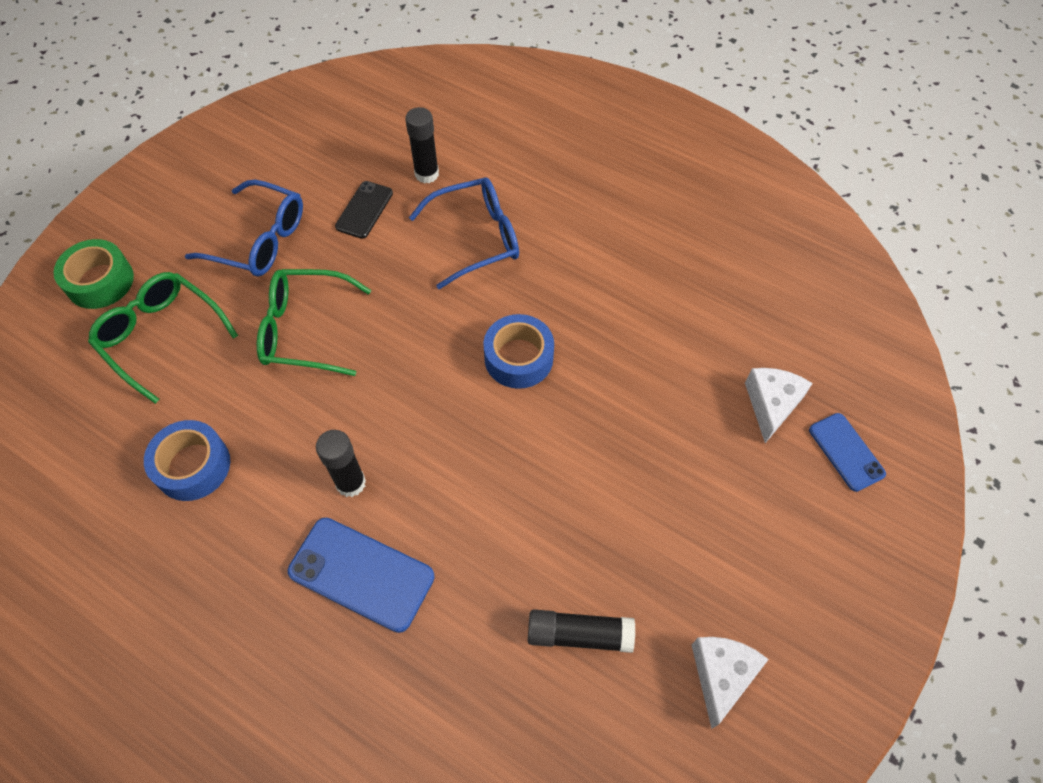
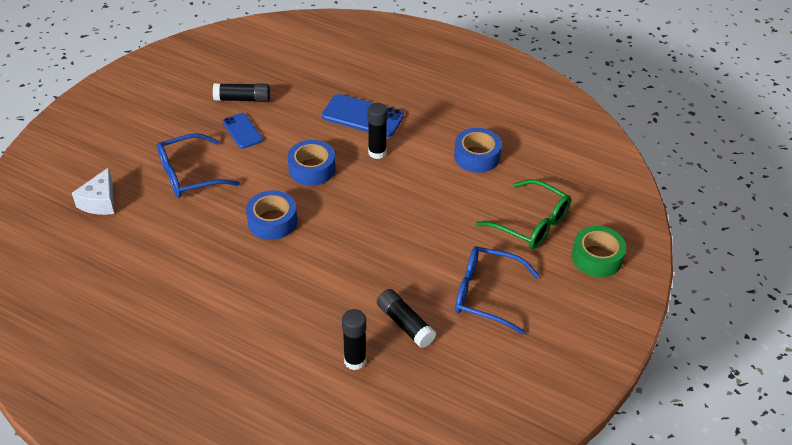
camera: 175 degrees right, 15 degrees down
(306, 330) = (428, 232): green glasses -> none
(364, 210) = (405, 324): black phone -> black glue stick
(458, 453) = (312, 169): none -> blue tape
(475, 238) = (307, 304): blue glasses -> blue glasses (190, 175)
(721, 675) = (170, 88): white cheese -> none
(846, 452) = (60, 179): blue phone -> blue phone (242, 131)

